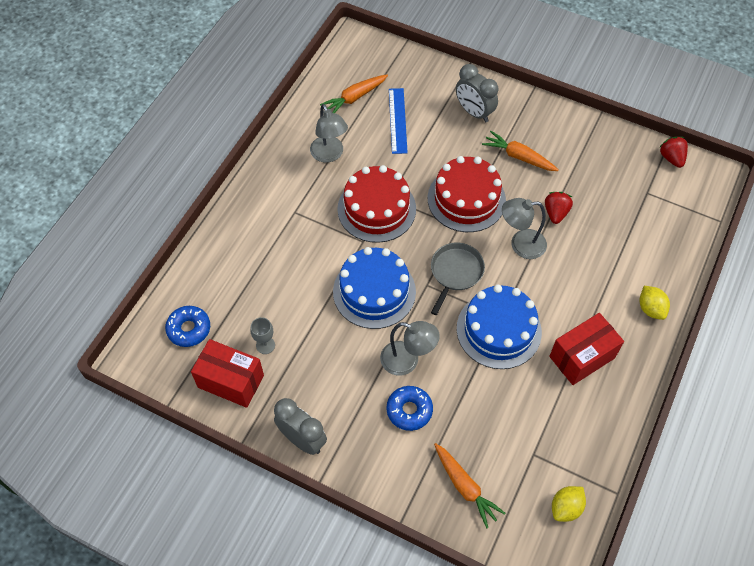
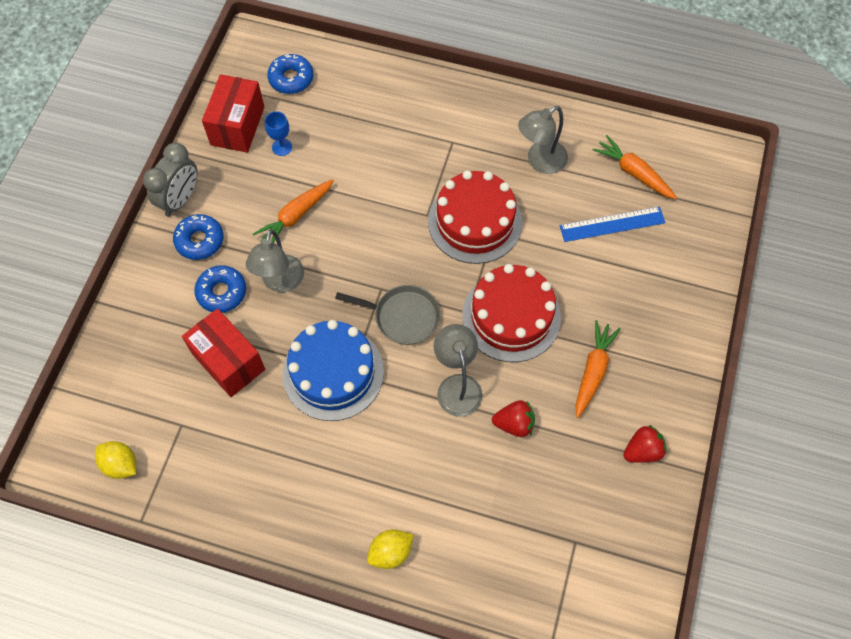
camera: 80 degrees right, 5 degrees up
(265, 345) = (282, 147): grey goblet -> blue goblet
(351, 425) = (199, 240): none -> blue donut
(374, 291) = (363, 236): blue cake -> none
(465, 487) = (139, 358): orange carrot -> orange carrot (295, 216)
(474, 112) = (651, 309): grey clock -> none
(582, 357) = (309, 470): red box -> red box (228, 361)
(671, 158) = (645, 575): red strawberry -> red strawberry (642, 451)

